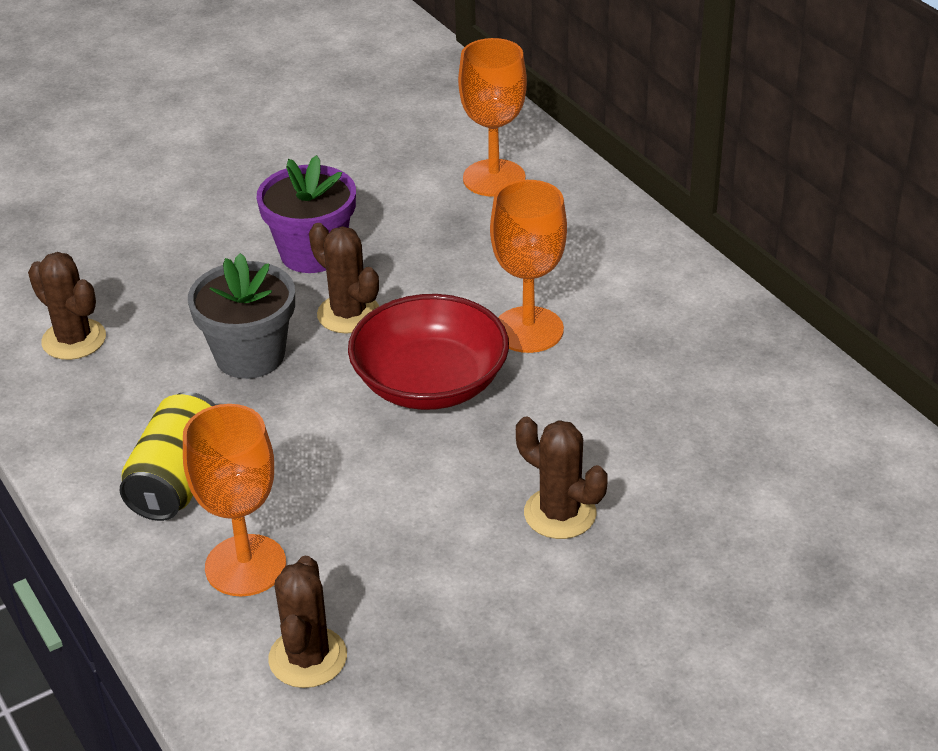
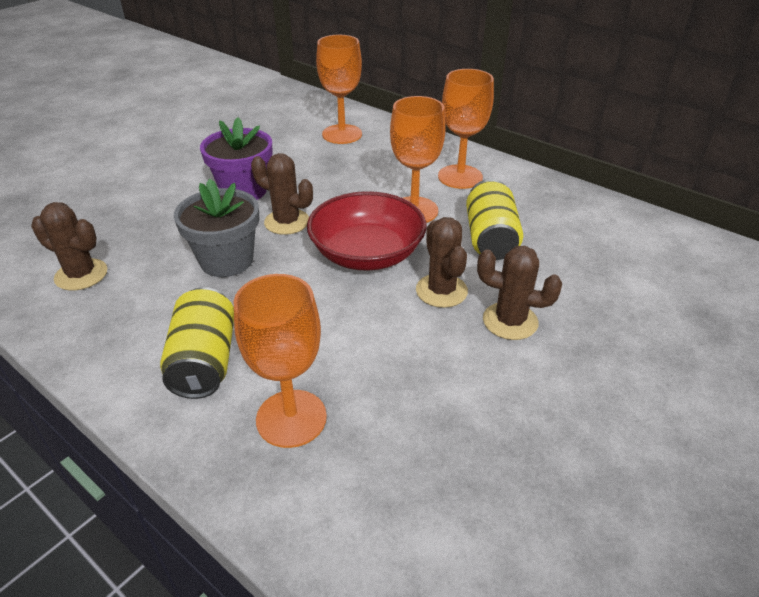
camera: 20 degrees left, 0 degrees up
(308, 658) = (383, 487): brown cactus -> brown cactus (441, 291)
(608, 394) = (490, 238): none -> yellow can
(627, 287) = (460, 177): none -> orange goblet

